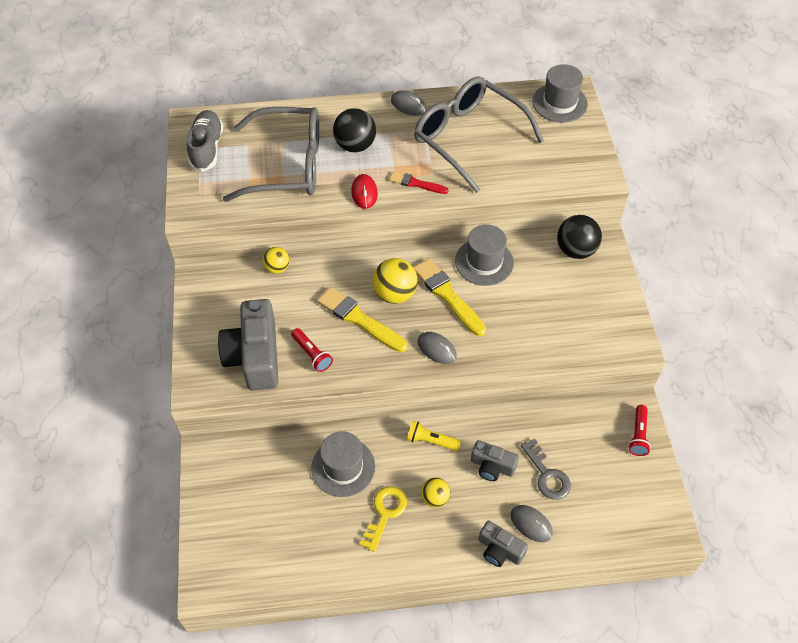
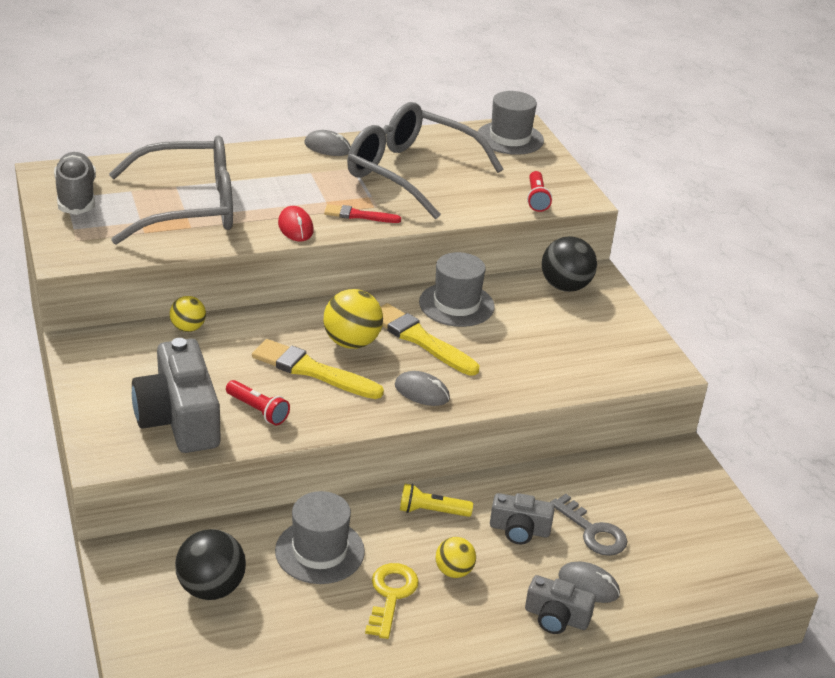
camera: 15 degrees left, 20 degrees down
(355, 145) = (271, 185): black ball -> black ball (211, 588)
(638, 435) = (693, 479): red flashlight -> red flashlight (536, 199)

